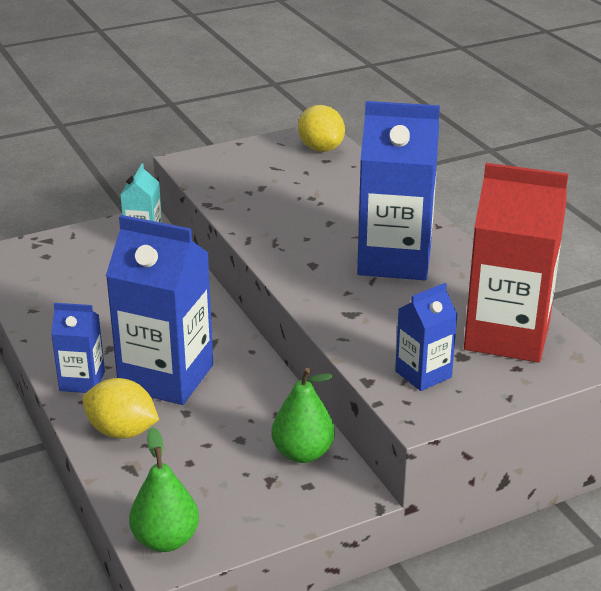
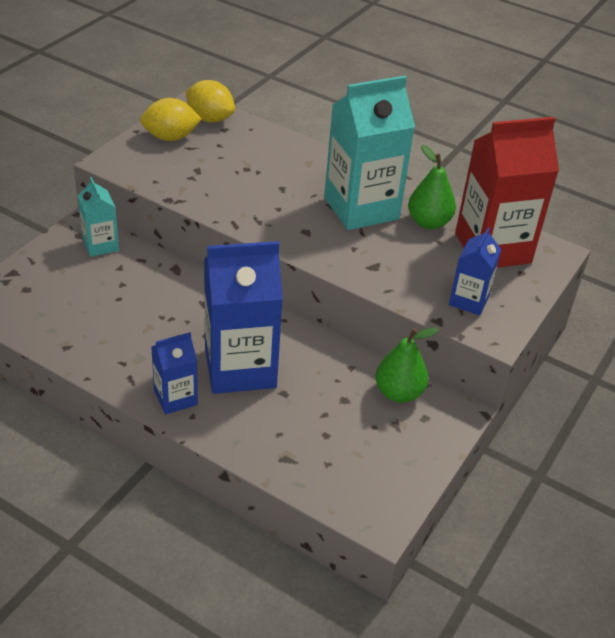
camera: 35 degrees left, 10 degrees up
(122, 431) = (251, 430): yellow lemon -> yellow lemon (170, 137)
(166, 540) = (369, 507): green pear -> green pear (428, 222)
(394, 260) = (361, 208): blue carton -> turquoise carton

